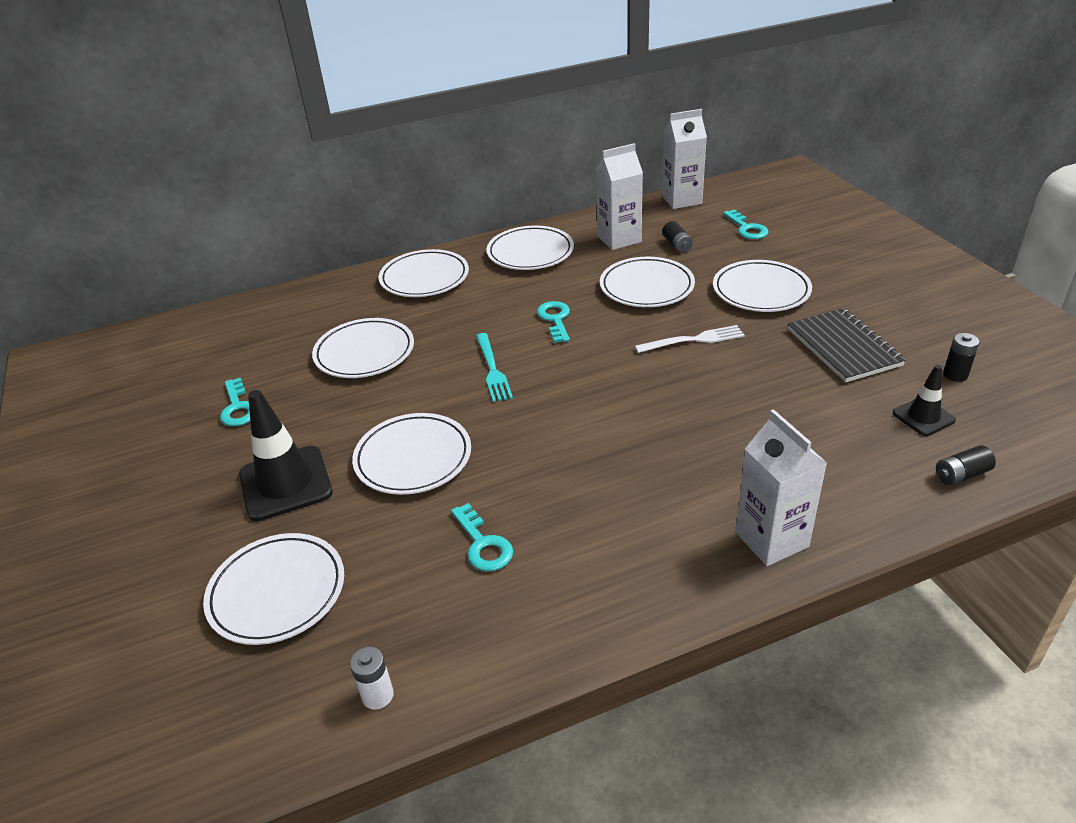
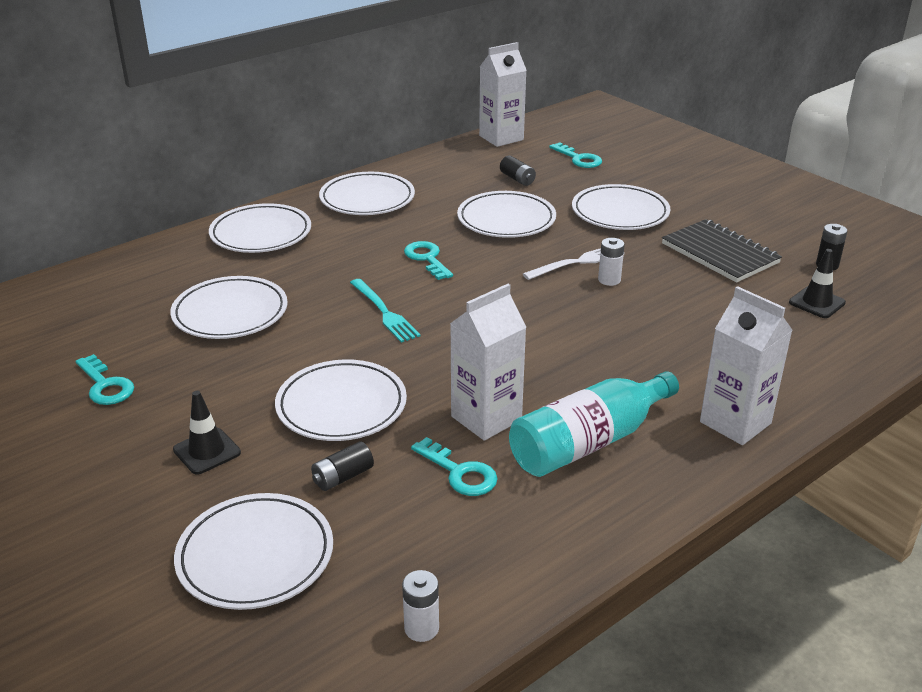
camera: 20 degrees left, 5 degrees down
(285, 483) = (207, 451): black traffic cone -> black traffic cone, size x0.56
(615, 535) = (589, 442): none -> turquoise bottle
(619, 239) = (455, 178): white carton -> white carton (486, 418)
(716, 363) = (609, 280): none -> white battery
(961, 474) = (870, 345): black battery -> black battery (343, 477)

